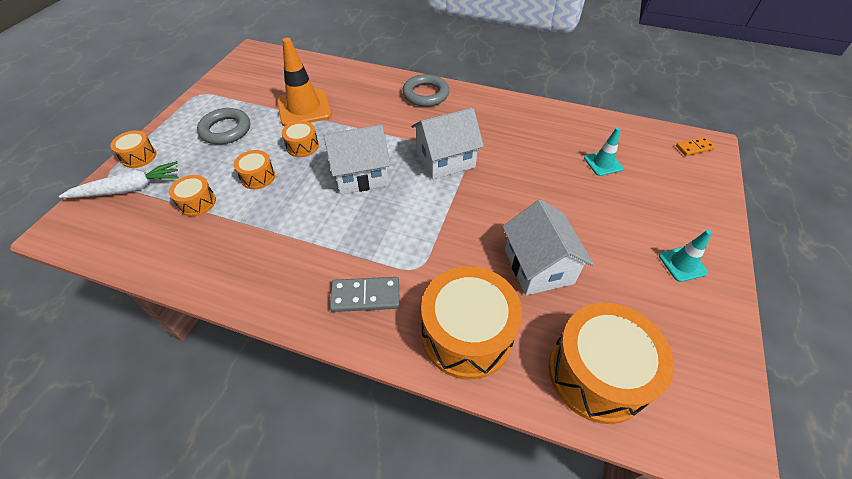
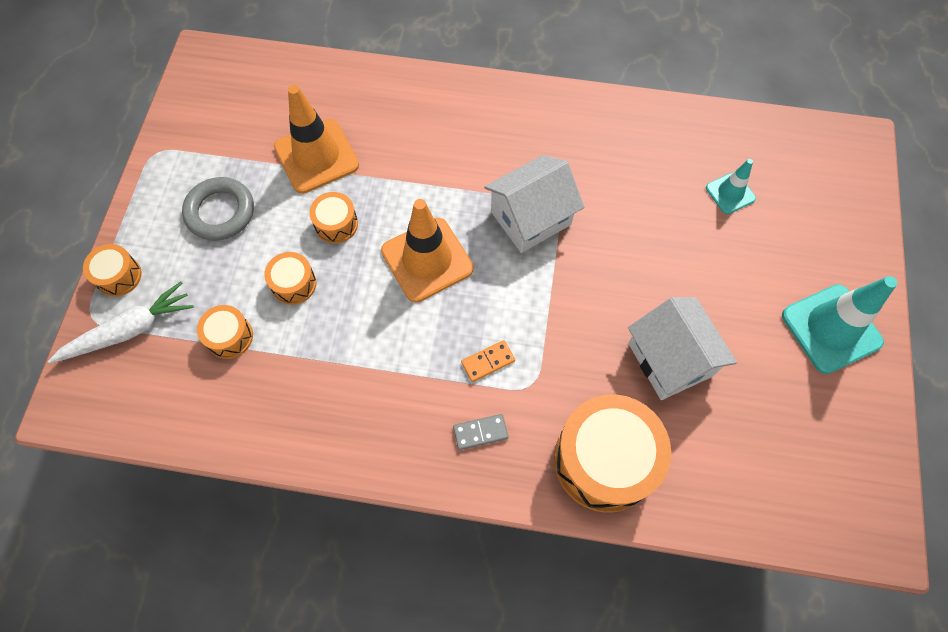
camera: 10 degrees left, 15 degrees up
(360, 175) = (427, 260): white house -> orange traffic cone
(365, 296) = (480, 432): grey domino -> grey domino, size x0.65
(425, 94) = (479, 106): grey ring -> none
(597, 373) = (748, 481): orange drum -> none
(682, 264) = (831, 328): turquoise traffic cone -> turquoise traffic cone, size x1.84
(694, 147) = (841, 150): orange domino -> orange domino (488, 361)

